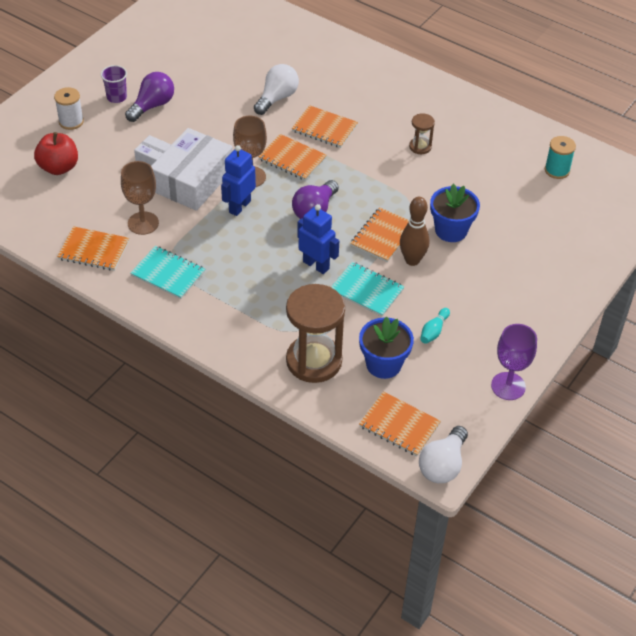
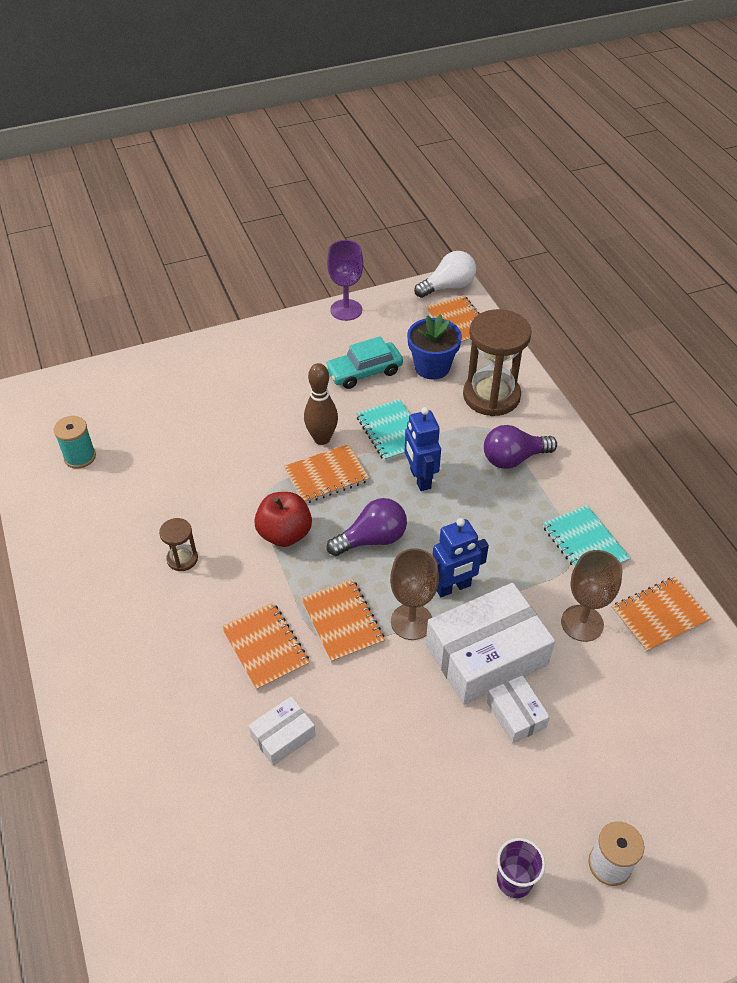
camera: 145 degrees left, 0 degrees up
(59, 167) = (660, 776): red apple -> red apple (284, 534)
(94, 250) = (659, 616): orange notebook -> orange notebook turned 75 degrees counterclockwise
(152, 106) = (468, 826): purple light bulb -> purple light bulb (513, 458)
(277, 98) = (283, 736): white light bulb -> white box
(434, 331) = (364, 372): turquoise bowling pin -> turquoise car
(451, 230) = (254, 449): blue flower pot -> none

